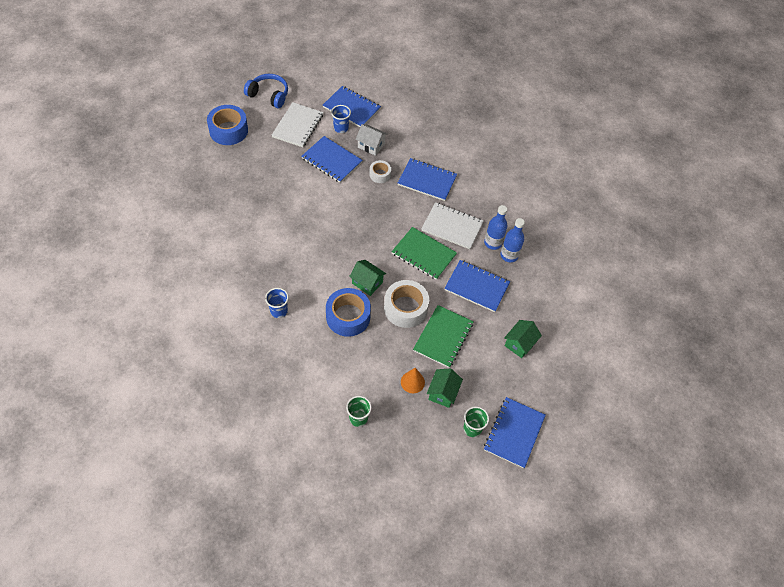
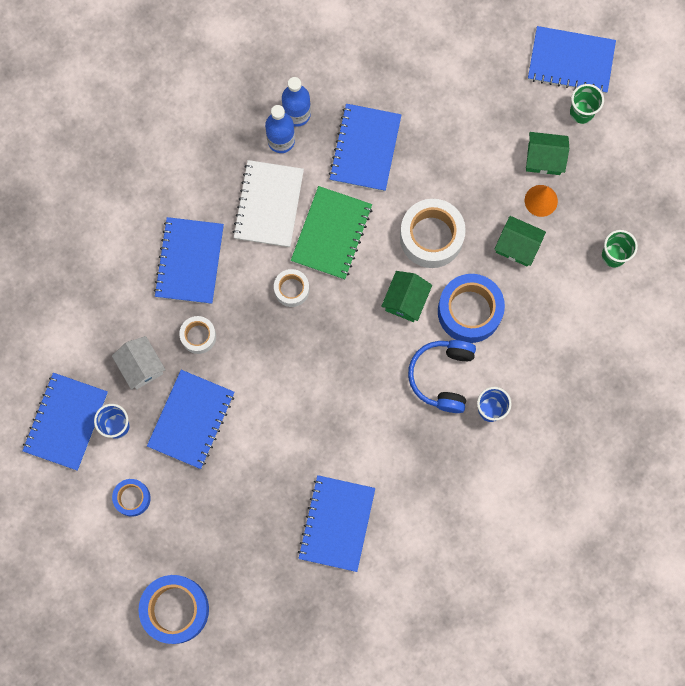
camera: 100 degrees left, 20 degrees up
(242, 213) = (336, 523): none -> blue notebook
(269, 95) = (75, 571): blue headphones -> blue headphones (442, 376)
(298, 126) = (132, 498): white notebook -> blue tape
(371, 145) = (141, 366): white house -> white house turned 45 degrees counterclockwise
(394, 225) = (291, 289): none -> white tape
(443, 337) = (461, 176): green notebook -> none
(519, 344) = (439, 75): green house -> green house (517, 246)

